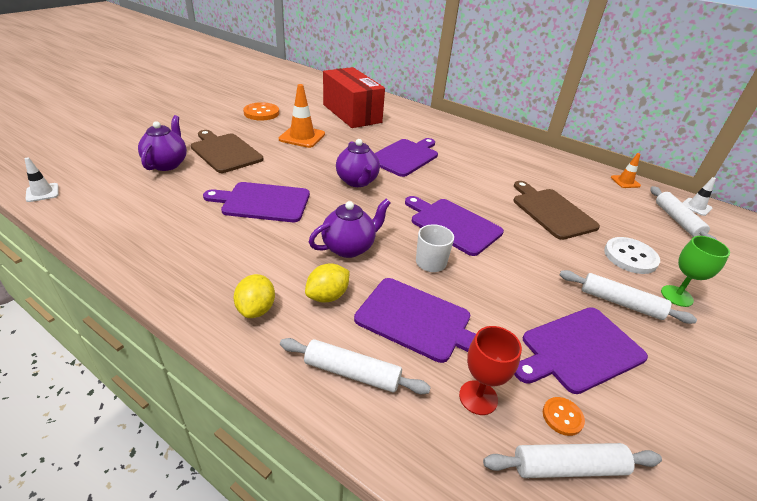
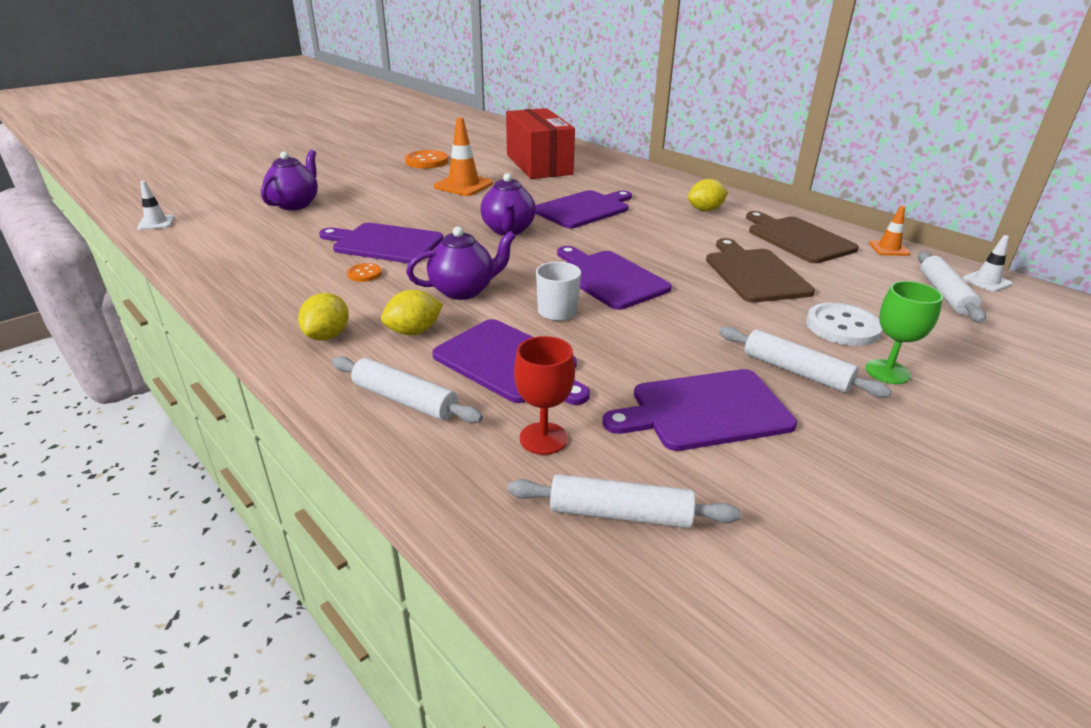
camera: 15 degrees right, 5 degrees down
(225, 152) = (365, 196): brown cutting board -> brown cutting board (798, 238)
(491, 153) = (705, 210): none -> yellow lemon
(562, 417) = (641, 469): orange button -> orange button (364, 274)

